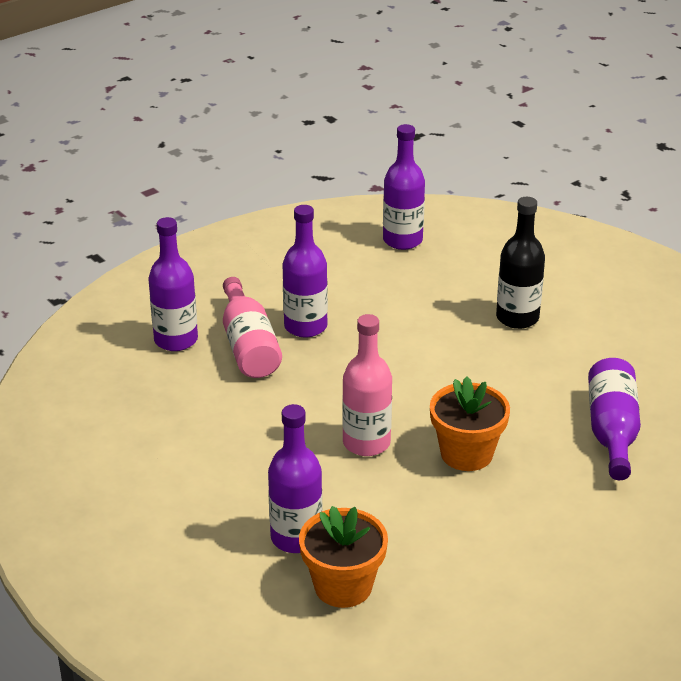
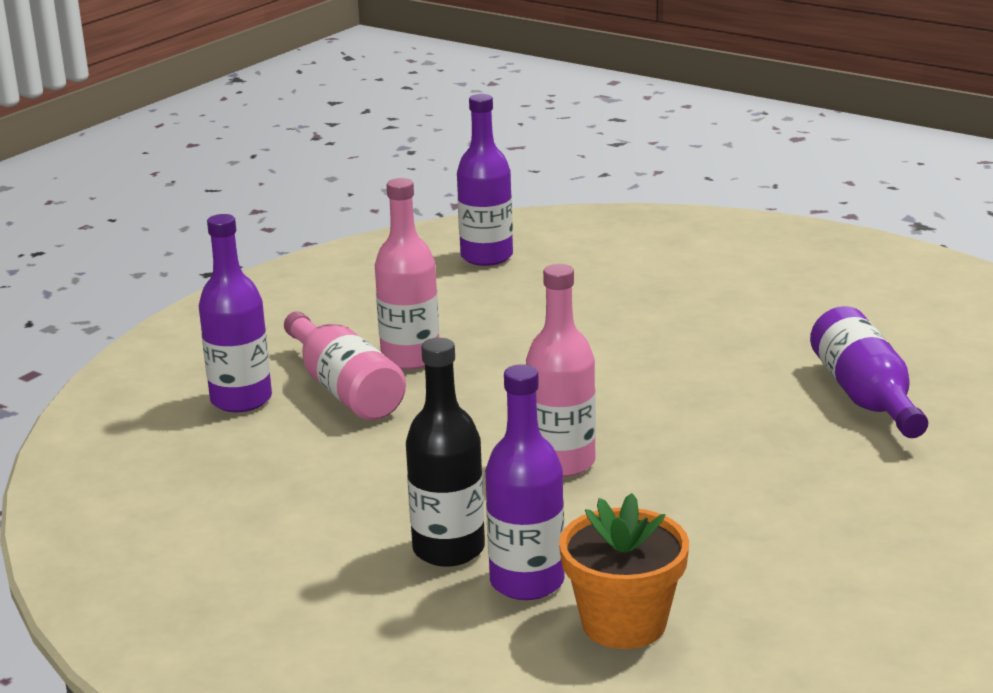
camera: 15 degrees left, 10 degrees down
(305, 326) = (410, 358): purple bottle -> pink bottle
(466, 453) = (699, 450): orange flower pot -> none
(517, 318) = (676, 307): black bottle -> black bottle (448, 549)

